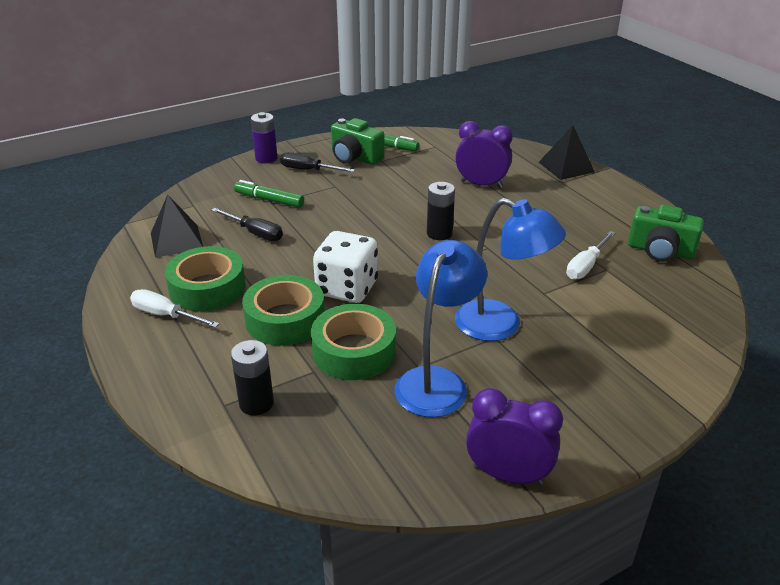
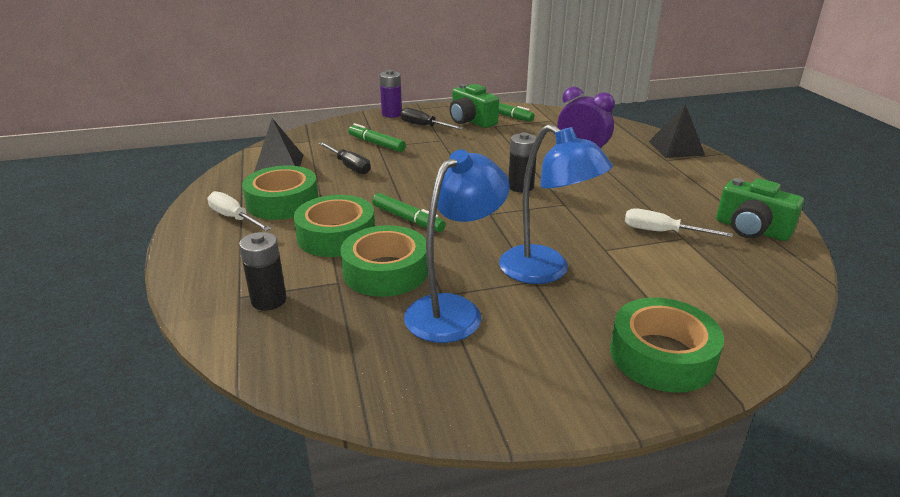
camera: 15 degrees right, 5 degrees down
(347, 288) = (408, 219): white dice -> green marker
(508, 475) = (486, 412): purple clock -> none
(586, 266) = (662, 232): white screwdriver -> white screwdriver turned 60 degrees clockwise
(629, 392) = (662, 355): none -> green tape

